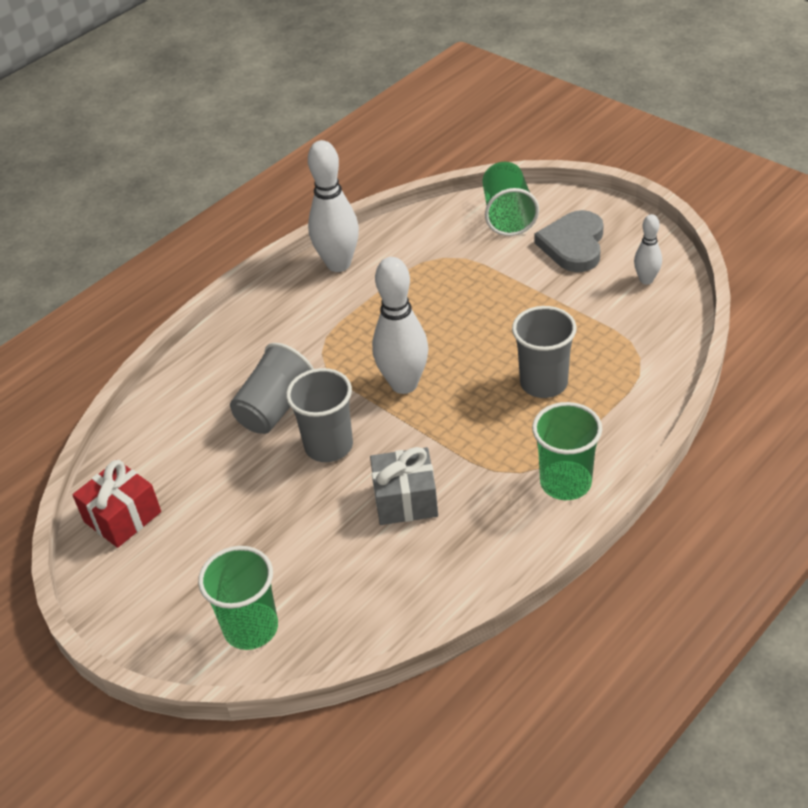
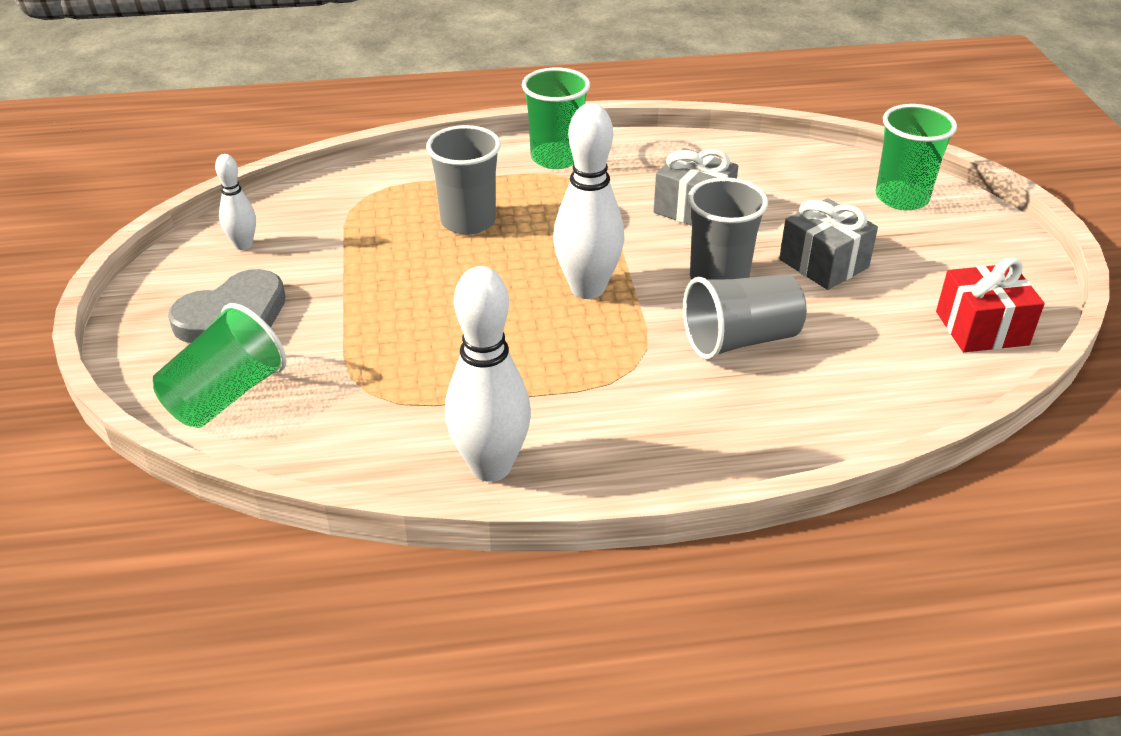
camera: 145 degrees left, 5 degrees down
(267, 507) = (823, 263): none -> grey gift

